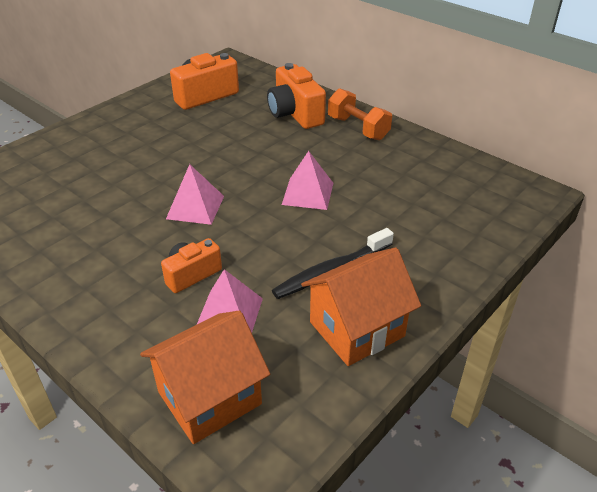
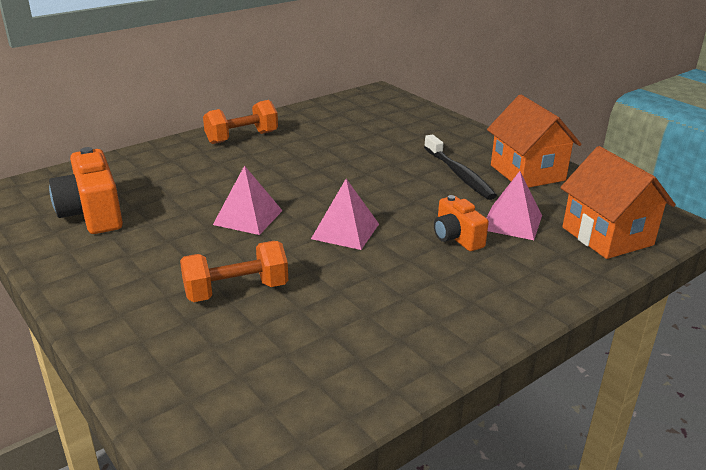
camera: 80 degrees left, 10 degrees down
(106, 170) = (236, 291): none -> orange dumbbell
(295, 114) = (188, 163): orange camera -> none
(307, 193) = (344, 172): pink pyramid -> pink pyramid (248, 217)

